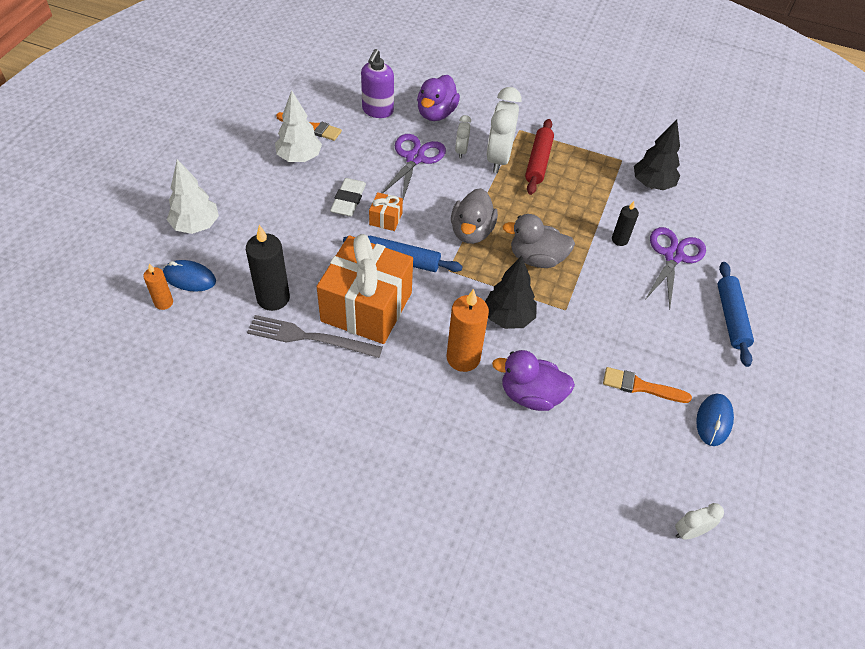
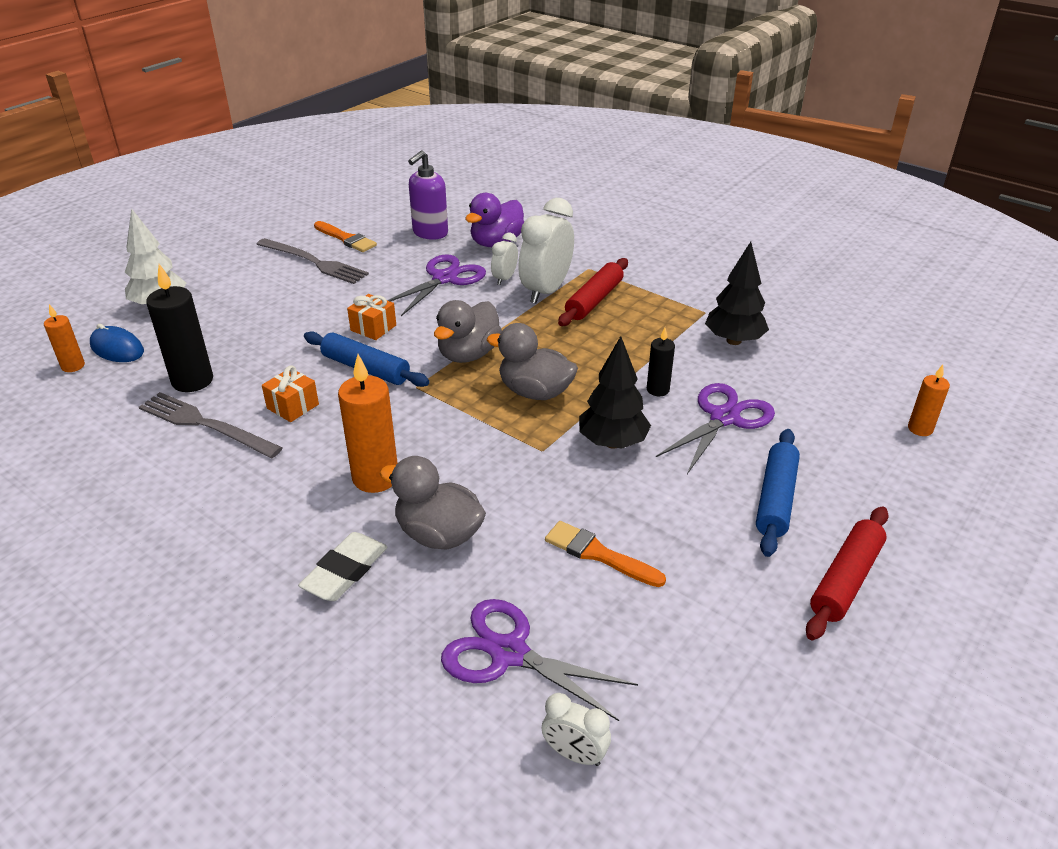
camera: 20 degrees right, 15 degrees down
(299, 158) = (314, 262): white tree -> grey fork
(348, 200) = (342, 305): white eraser -> white eraser (345, 571)
(366, 307) = (293, 406): orange gift -> orange gift, size x0.41
(508, 317) = (461, 446): black tree -> black tree (612, 443)
(531, 395) = (439, 534): purple duck -> grey duck
(620, 474) = (509, 653): none -> purple scissors
(690, 532) = (574, 754): white clock -> white clock turned 150 degrees counterclockwise
(714, 421) = (687, 617): blue mouse -> none
(794, 371) = (845, 580): none -> red rolling pin
(797, 241) = (920, 429): none -> orange candle

